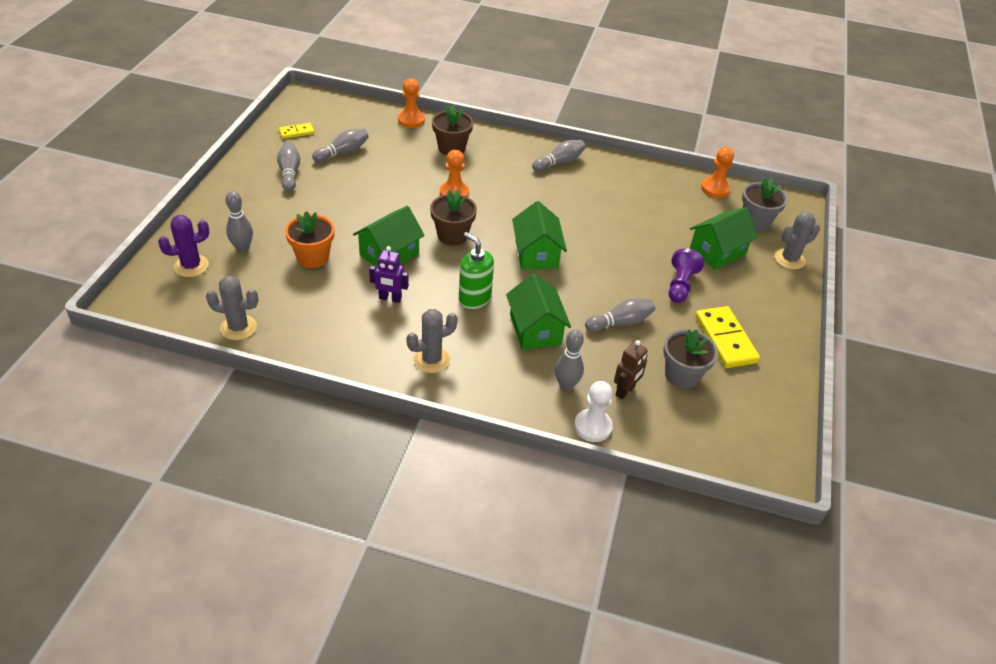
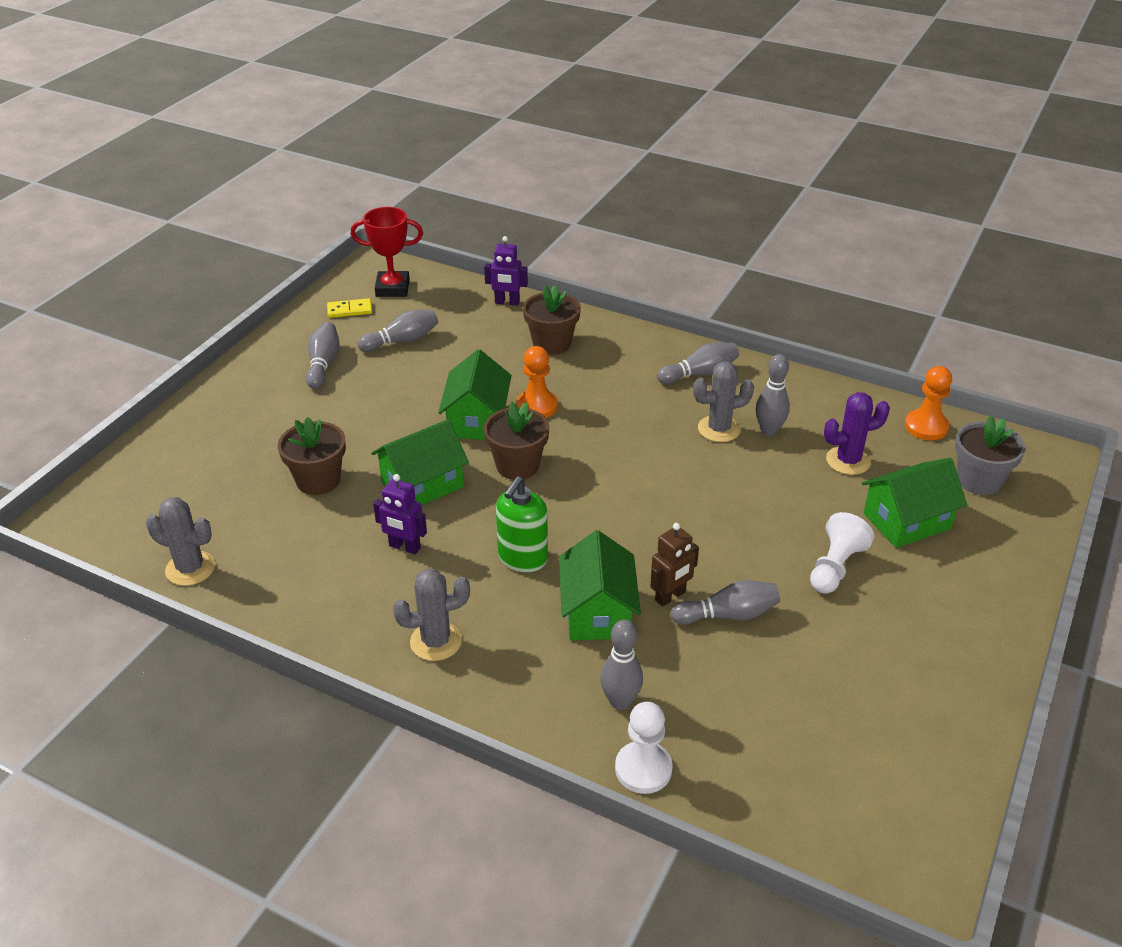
camera: 15 degrees right, 5 degrees down
(191, 266) = (158, 479): purple cactus -> purple cactus (848, 461)
(242, 248) = (230, 460): grey bowling pin -> grey bowling pin (769, 430)
(313, 257) = (318, 480): orange flower pot -> brown flower pot
(324, 114) = (392, 288): none -> red trophy
(411, 120) = (507, 302): orange pawn -> purple robot
(474, 298) = (522, 558): green soap dispenser -> green soap dispenser turned 120 degrees counterclockwise
(536, 254) = (630, 501): green house -> green house (477, 420)
(625, 391) = (707, 720): brown robot -> brown robot (670, 596)
(680, 285) = (835, 567): purple pawn -> white pawn
(682, 375) = (802, 705): grey flower pot -> none
(725, 339) = (886, 657): yellow domino -> none
(789, 259) = (1019, 542): grey cactus -> grey cactus (719, 429)

